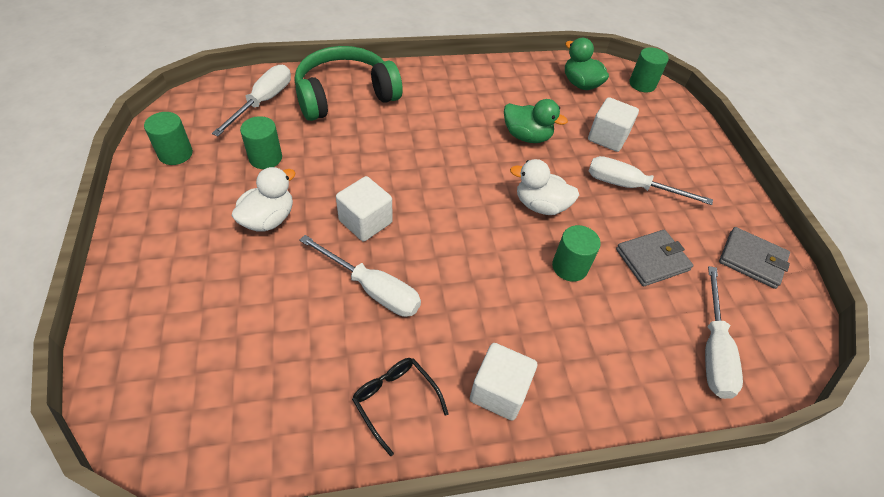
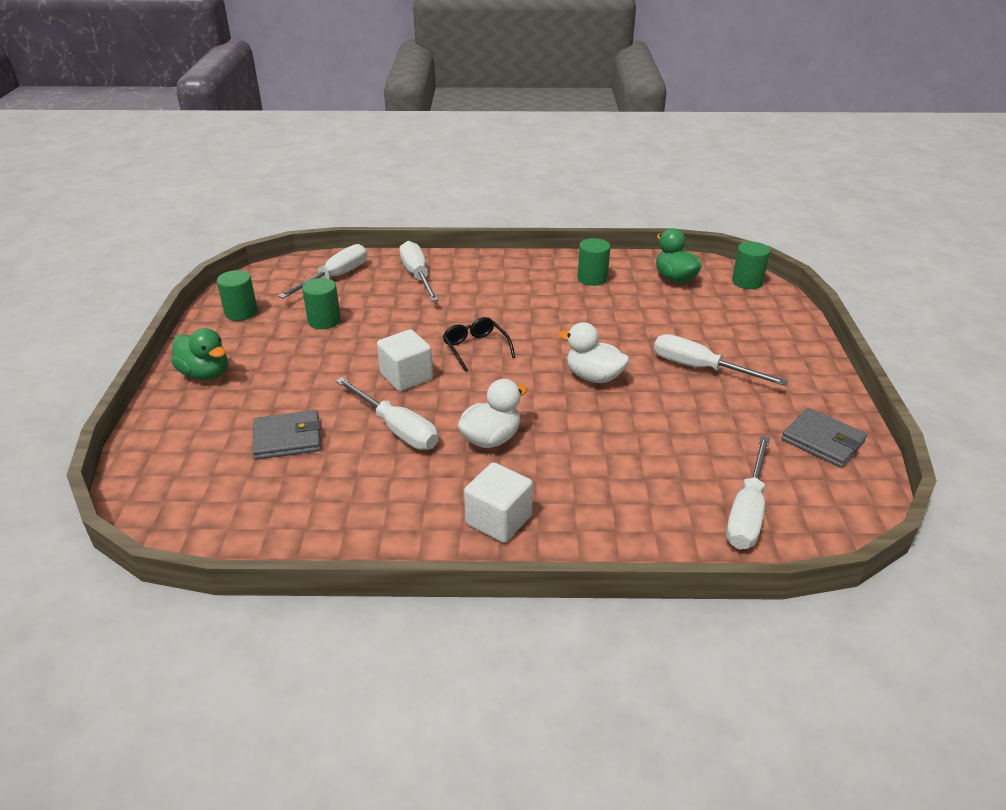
camera: 15 degrees right, 15 degrees down
(268, 219) = (313, 367): white duck -> white duck (491, 439)
(345, 95) = (417, 276): green headphones -> white screwdriver
(395, 401) = (391, 515): black glasses -> black glasses (475, 348)
(527, 136) = (598, 319): green duck -> green duck (205, 374)
(569, 267) = (608, 429): green cylinder -> green cylinder (592, 278)
(607, 137) = (689, 325): white cube -> none
(652, 260) = (703, 431): grey wallet -> grey wallet (287, 438)

